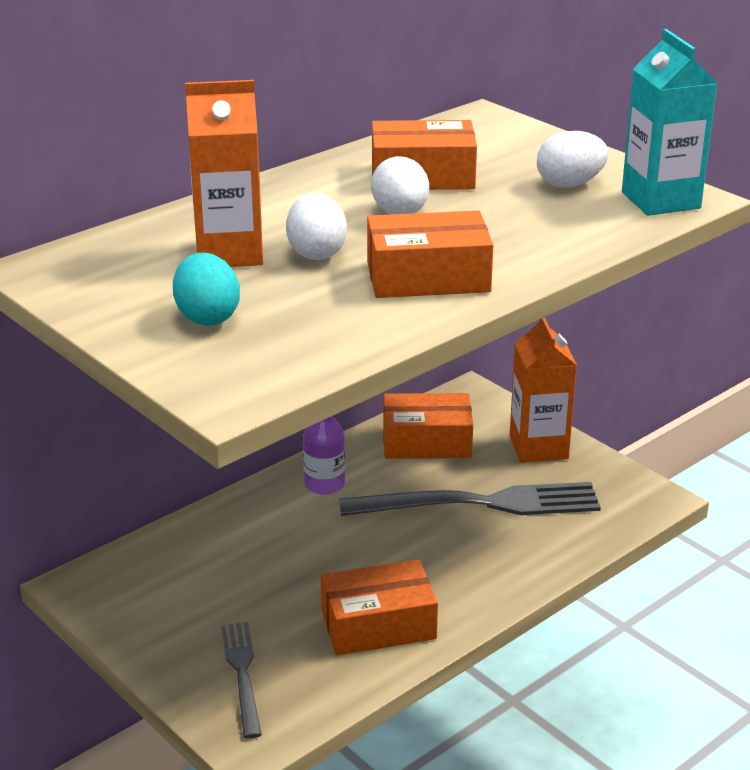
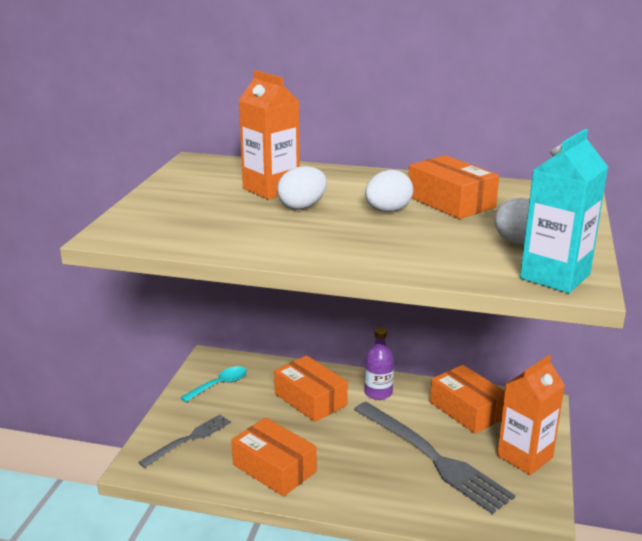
camera: 55 degrees right, 5 degrees down
(151, 600) = (219, 385): none -> turquoise spoon
(207, 317) = (191, 206): turquoise egg -> none
(428, 277) = (315, 240): orange box -> orange box (310, 399)

